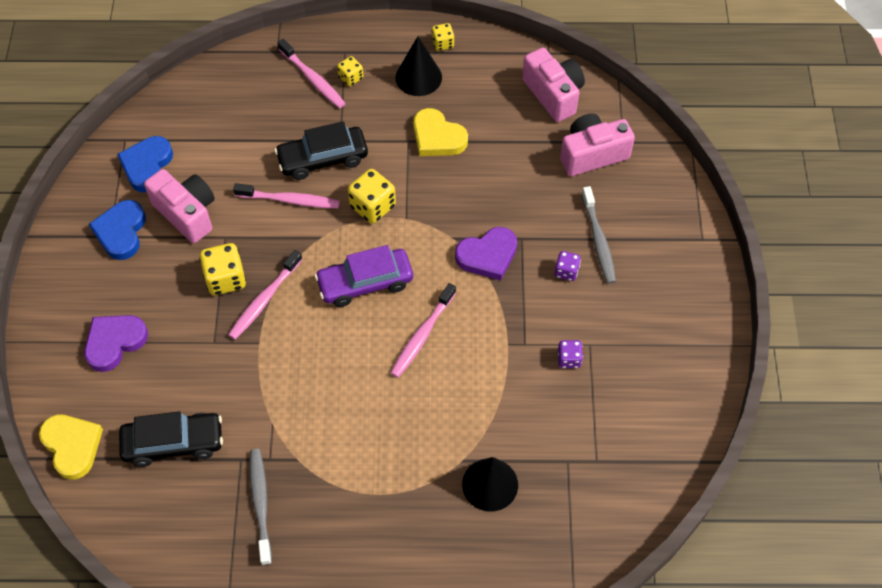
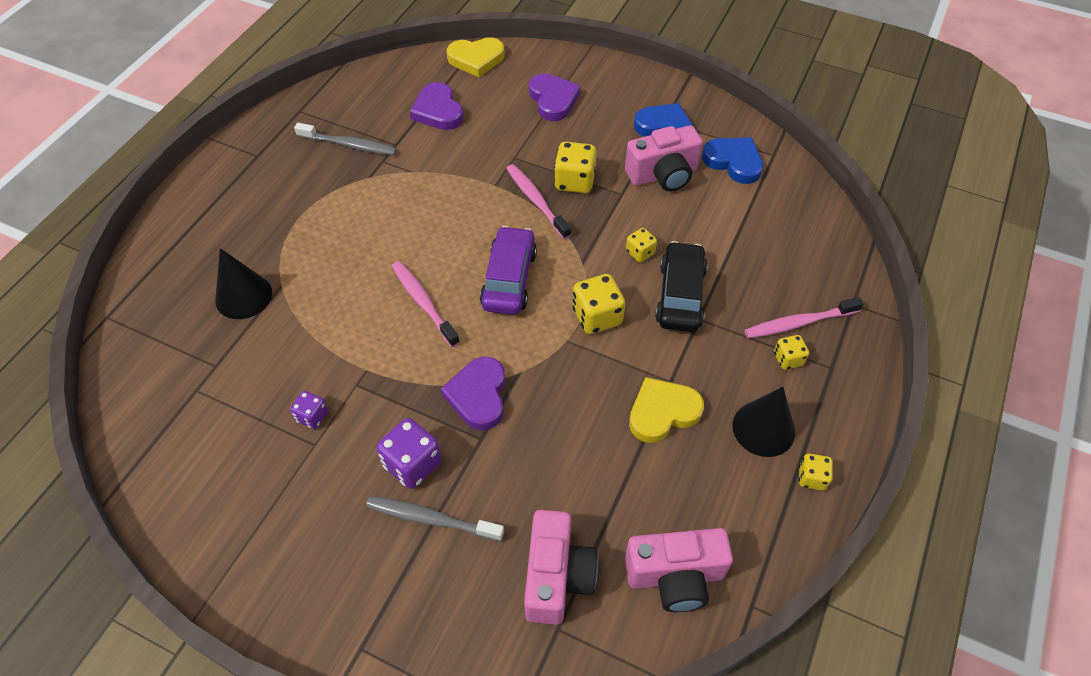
camera: 115 degrees right, 5 degrees down
(174, 443) = (438, 111): black car -> purple heart
(290, 200) = (640, 252): pink toothbrush -> yellow dice
(566, 271) = (412, 464): purple dice -> purple dice, size x1.71

